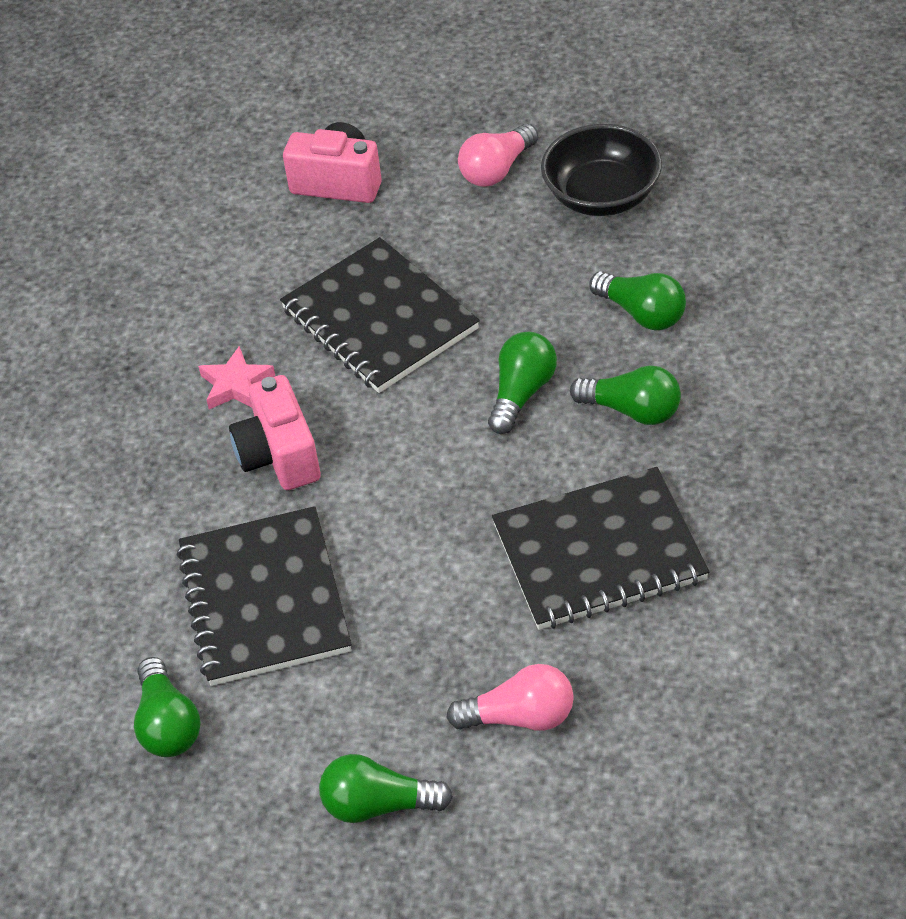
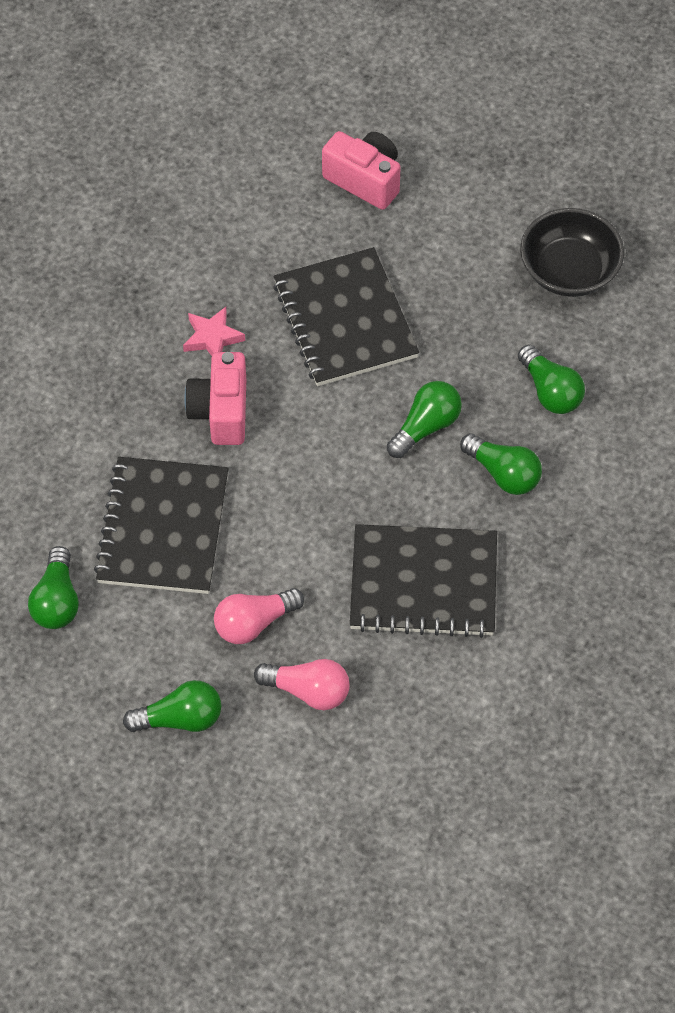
camera: 15 degrees right, 10 degrees up
(378, 805) = (180, 719): green light bulb -> green light bulb turned 150 degrees clockwise
(497, 170) = (496, 215): pink light bulb -> pink light bulb (254, 623)

